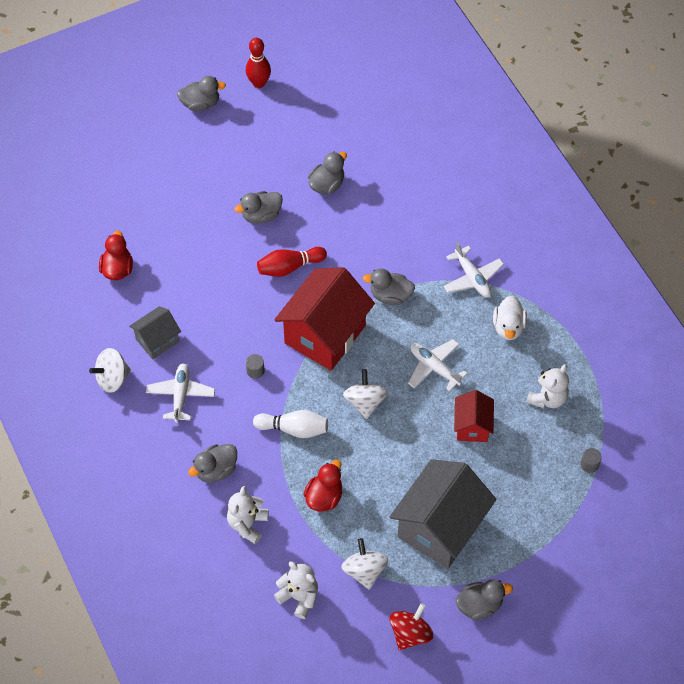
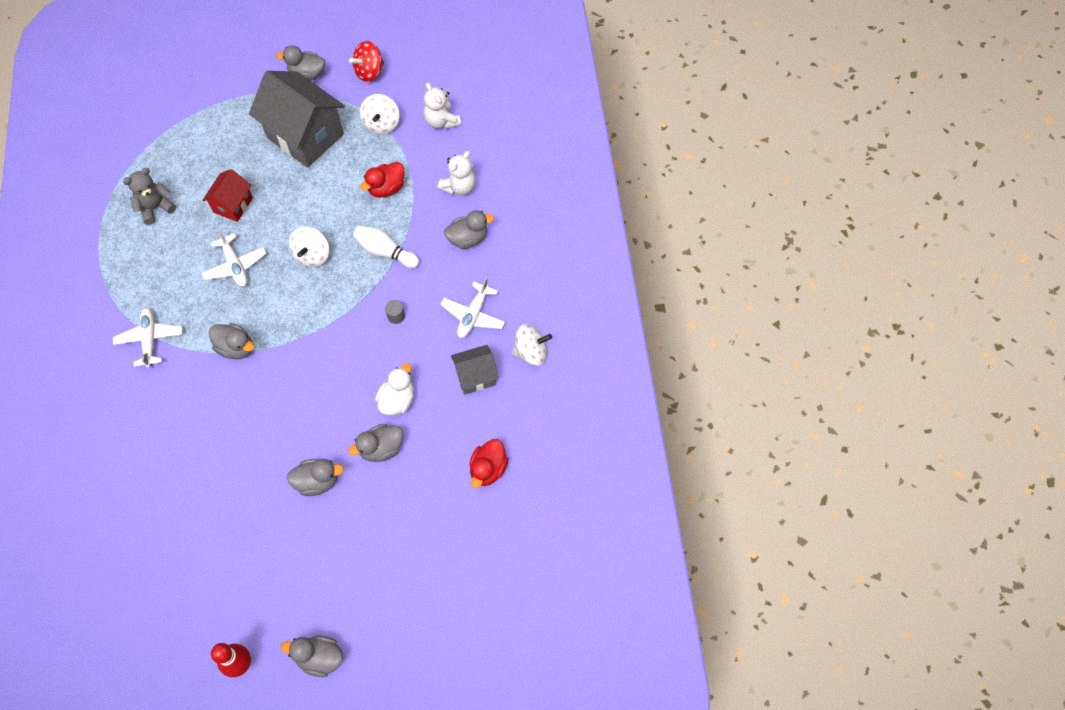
camera: 160 degrees left, 5 degrees up
(289, 267) = (316, 411): red bowling pin -> none
(325, 334) = (316, 329): red house -> none
(327, 185) = (233, 495): grey duck -> grey duck (381, 448)
(440, 527) = (305, 136): grey house -> grey house turned 75 degrees clockwise
(508, 327) = (147, 281): white duck -> white duck (397, 400)
(547, 398) = (155, 208): white teddy bear -> grey teddy bear
(589, 464) = (158, 145): grey cylinder -> none

